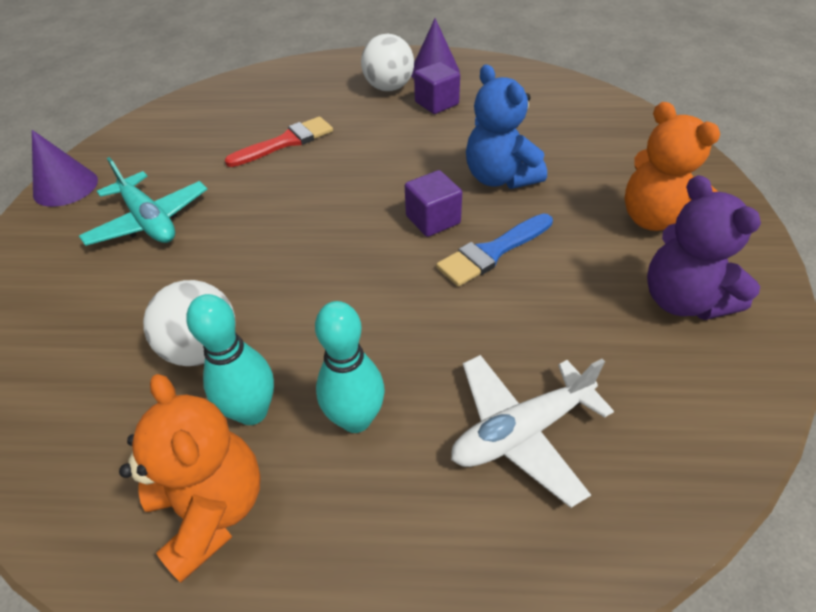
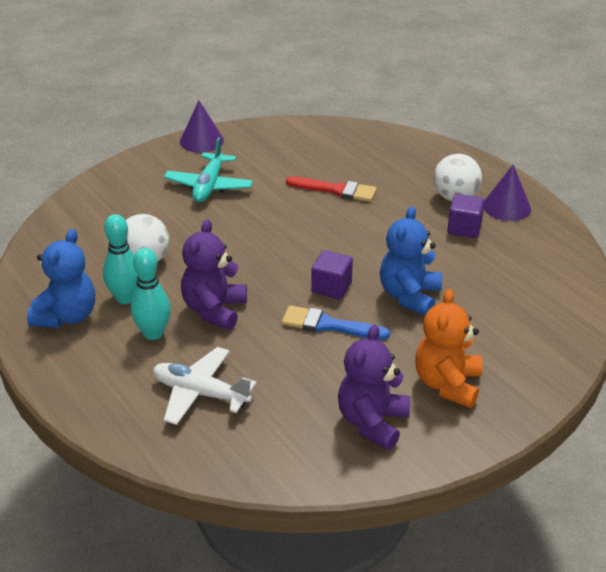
camera: 50 degrees right, 10 degrees down
(212, 509) = (67, 316): orange teddy bear -> blue teddy bear
(373, 332) = (214, 310): none -> purple teddy bear

